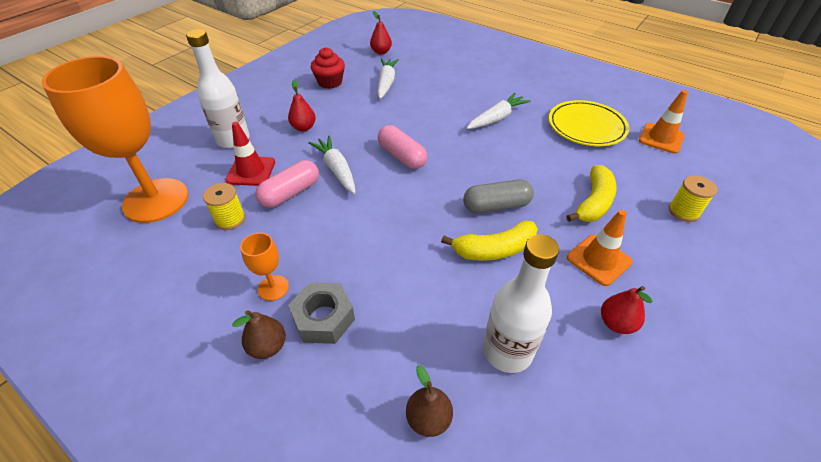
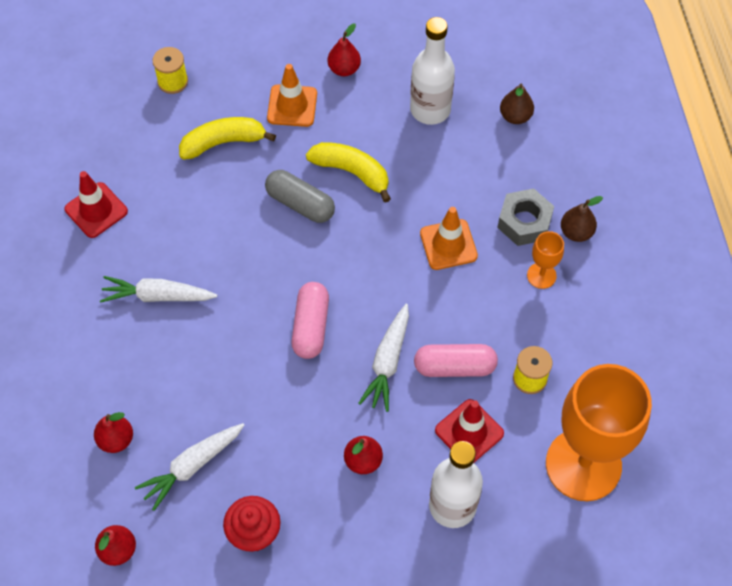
camera: 135 degrees left, 15 degrees up
(431, 72) = (116, 440): none -> red pear
(586, 126) = (96, 210): yellow plate -> red traffic cone
(661, 138) = (60, 142): orange traffic cone -> orange traffic cone (448, 245)

